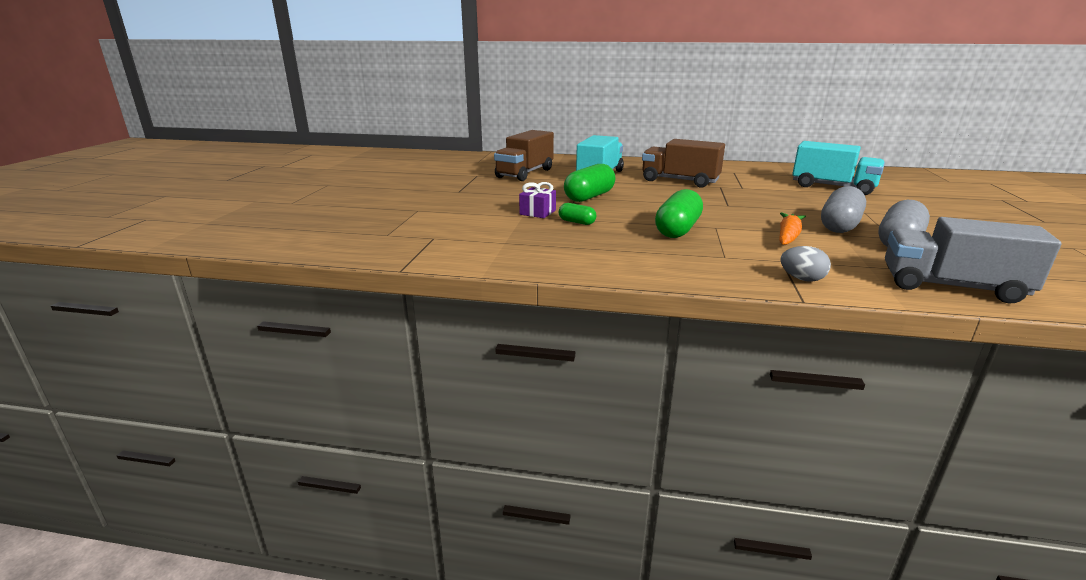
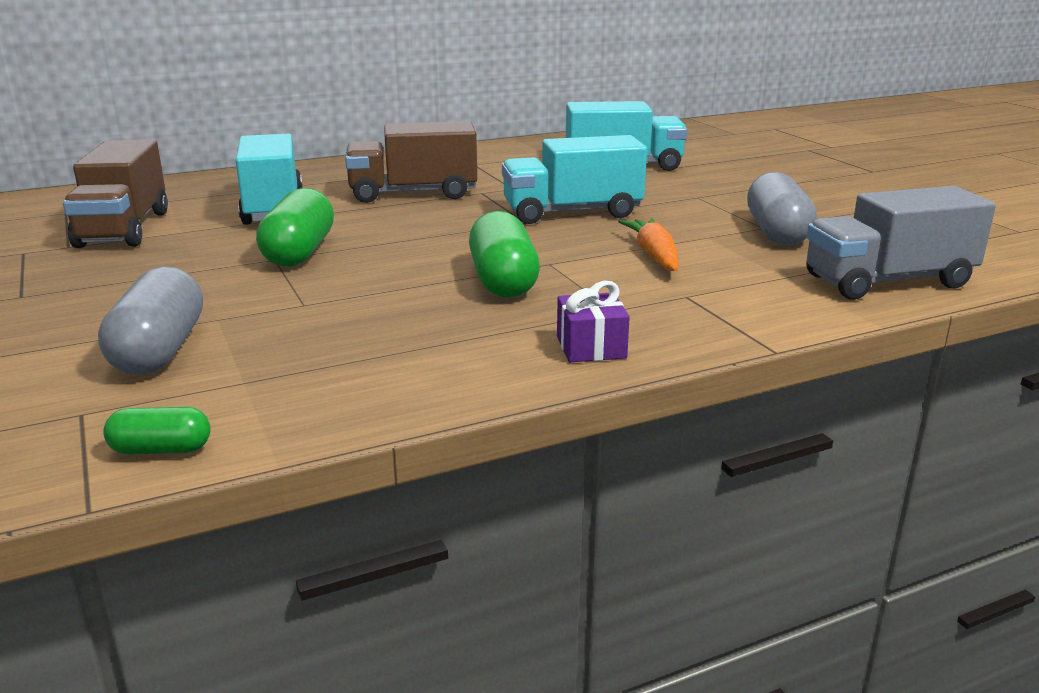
camera: 35 degrees left, 0 degrees up
(537, 212) = (239, 304): purple gift -> purple gift (591, 347)
(577, 222) = (331, 306): green capsule -> green capsule (161, 450)
(763, 206) = (572, 213): none -> turquoise truck
(802, 279) = (739, 318): grey egg -> none
(839, 225) = (692, 223): grey capsule -> grey capsule (159, 350)

